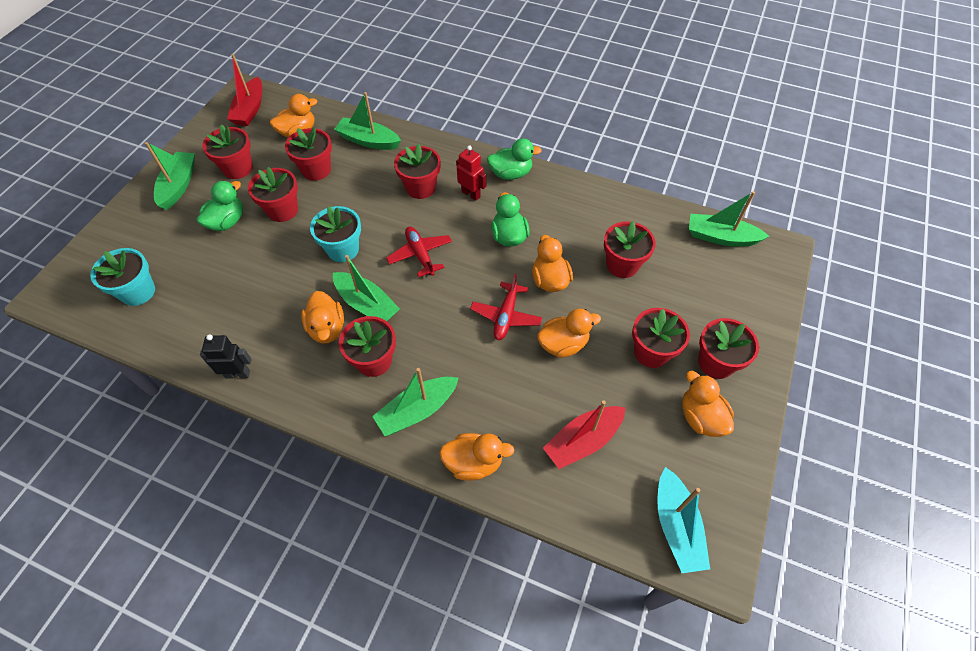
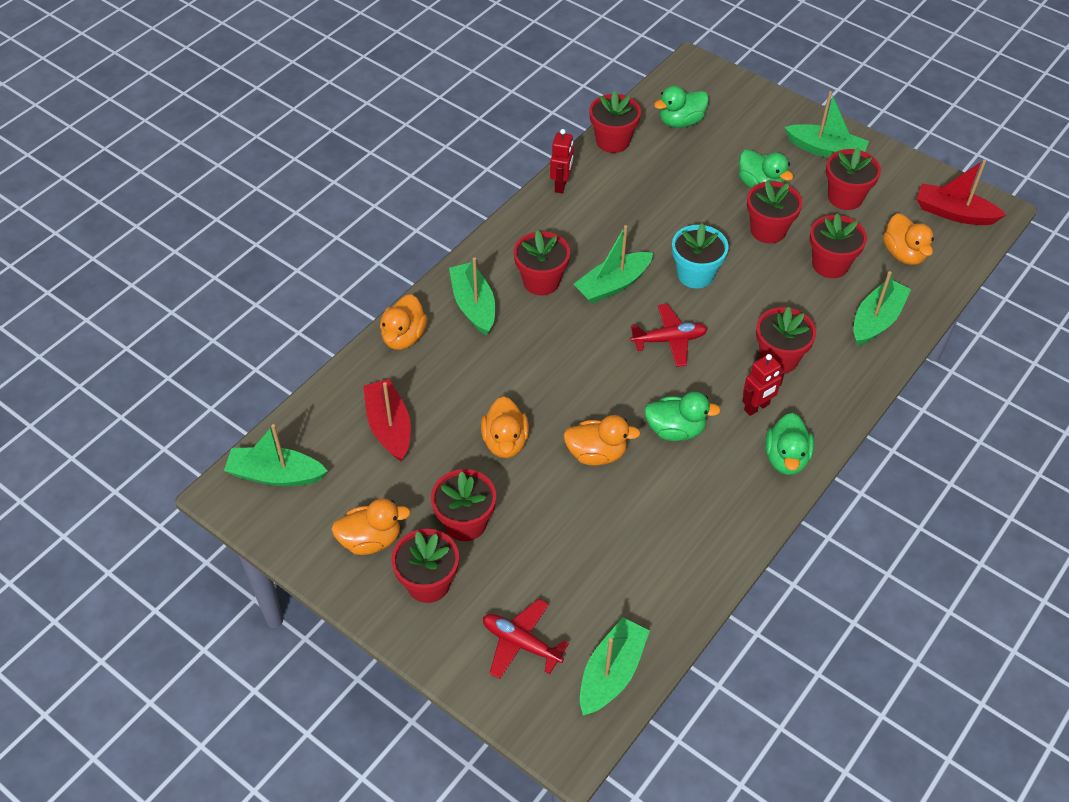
camera: 105 degrees right, 5 degrees down
(138, 292) = (680, 122): turquoise flower pot -> green duck
(238, 374) = (561, 185): black robot -> red robot
(327, 328) = (592, 251): orange duck -> none
(506, 316) = (559, 400): red plane -> red plane (521, 643)
(622, 265) = (597, 536): red flower pot -> red flower pot (613, 141)
(676, 526) = (276, 475): turquoise boat -> green boat

